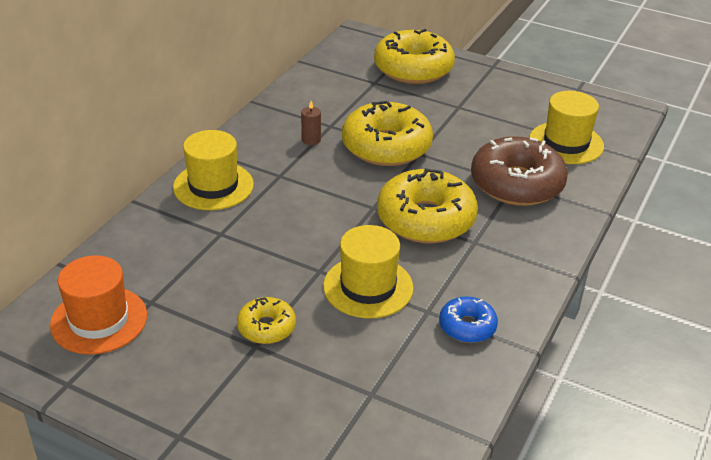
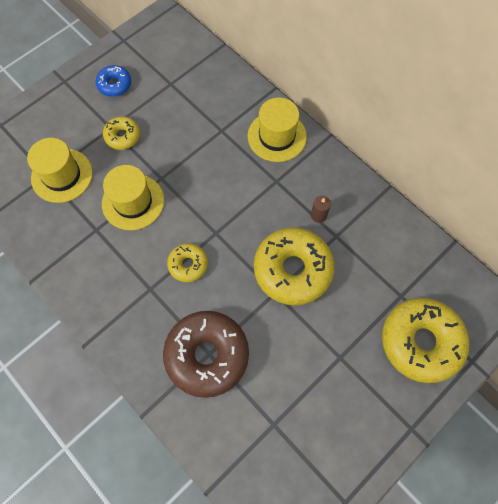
camera: 110 degrees right, 30 degrees up
(99, 320) = (166, 58): orange hat -> none
(425, 219) = (188, 264): yellow donut -> yellow donut, size x0.51
(467, 326) = (71, 248): blue donut -> blue donut (114, 85)
(566, 143) = (252, 433): yellow hat -> yellow hat (62, 175)

